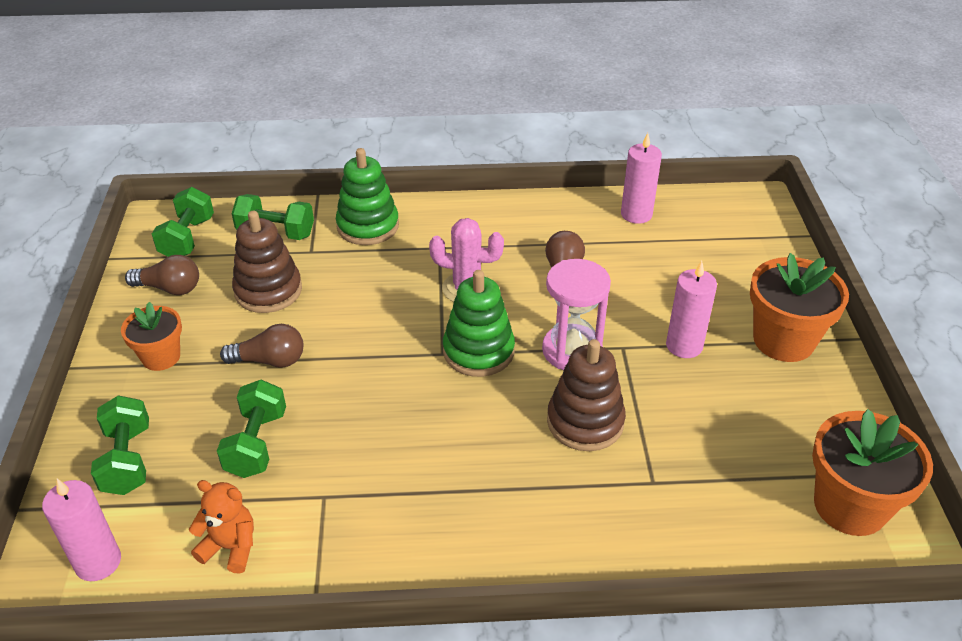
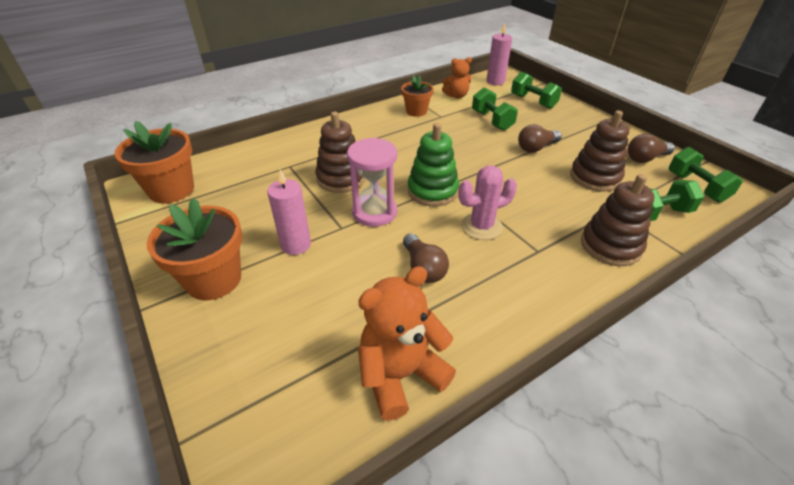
camera: 150 degrees right, 0 degrees up
(161, 357) = (587, 132): orange flower pot -> orange flower pot (416, 111)
(368, 226) = (610, 246): green stacking toy -> brown stacking toy
(636, 214) = (401, 374): pink candle -> orange teddy bear

